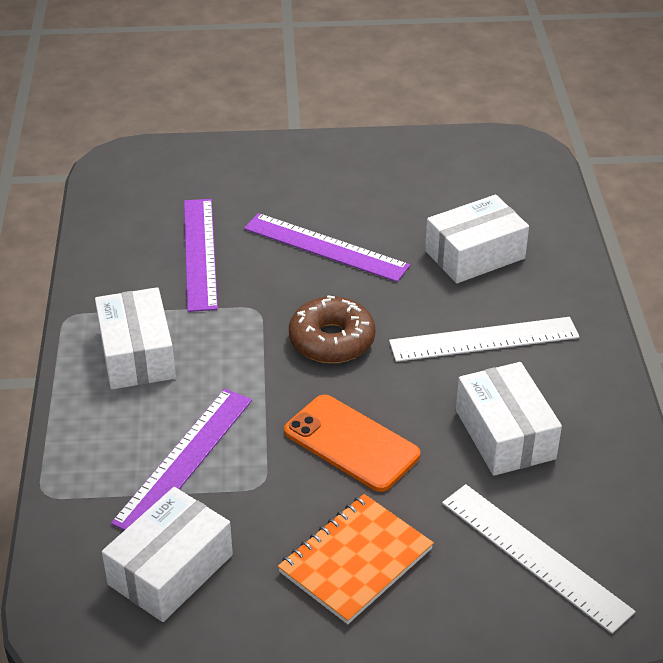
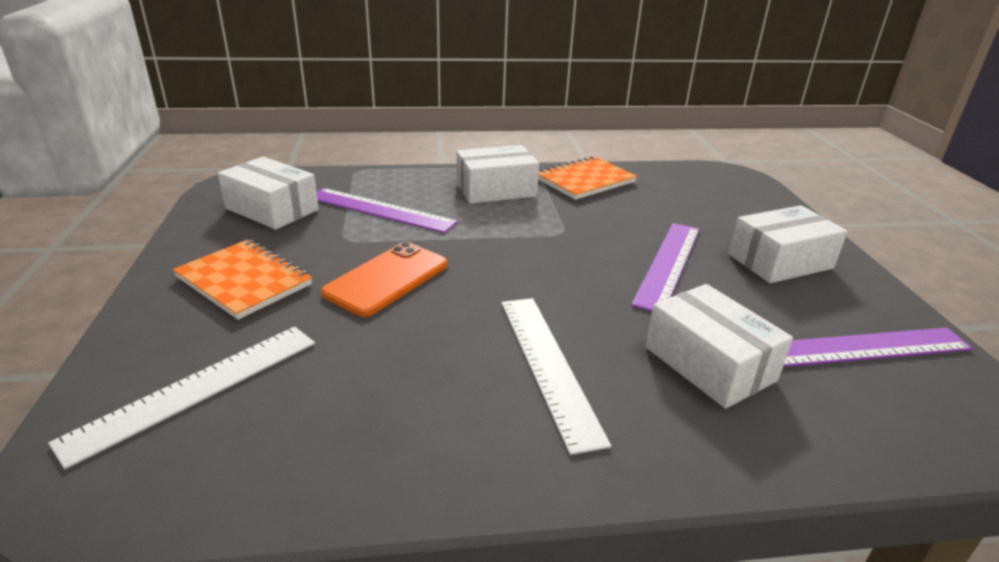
camera: 85 degrees right, 10 degrees down
(120, 276) = (585, 180): none -> orange notebook
(200, 253) = (628, 207): purple ruler -> purple ruler (864, 348)
(332, 340) = (527, 268): brown donut -> none
(505, 434) = (386, 375): white box -> white box (780, 261)

